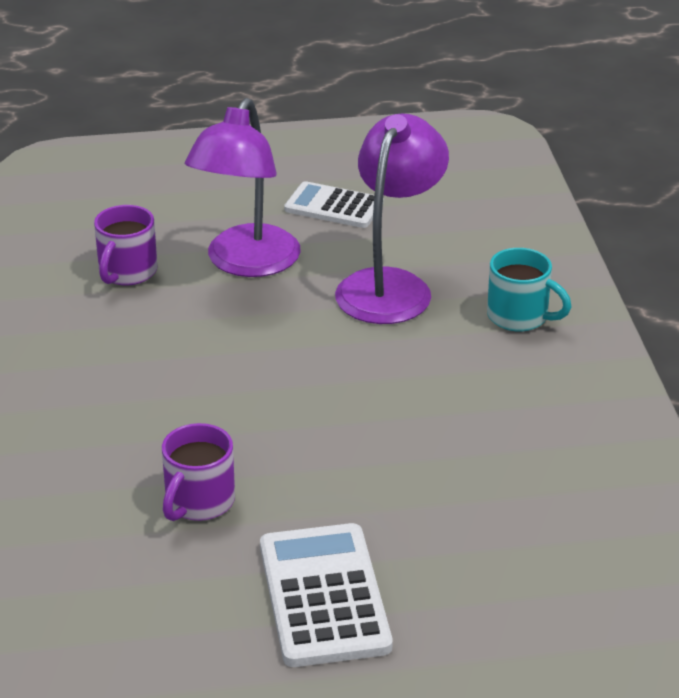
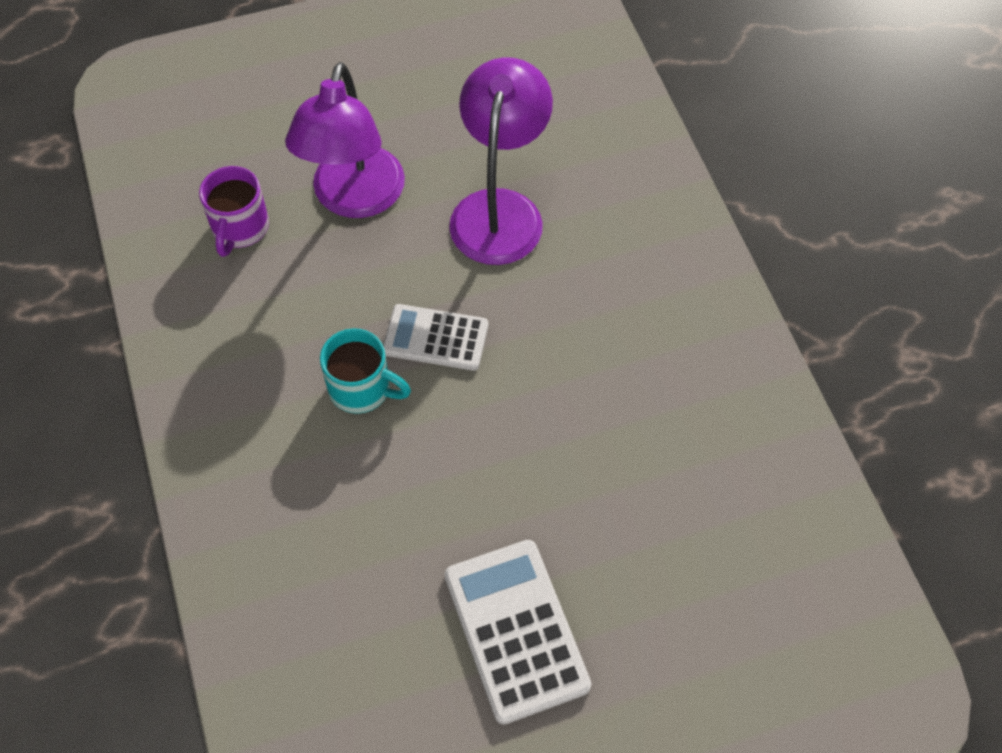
camera: 10 degrees left, 25 degrees up
(198, 502) = (375, 529): purple mug -> none
(334, 206) = (424, 107): white calculator -> white calculator (436, 338)
(519, 317) = (630, 235): turquoise mug -> turquoise mug (362, 388)

